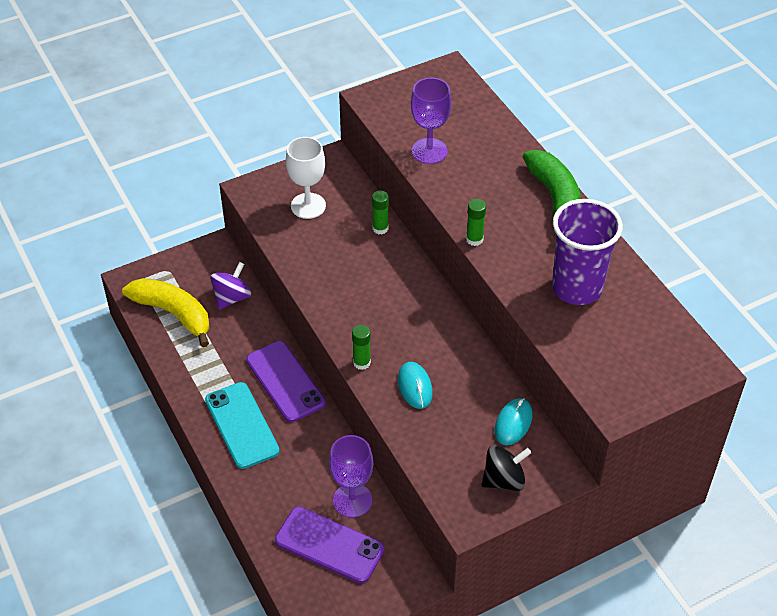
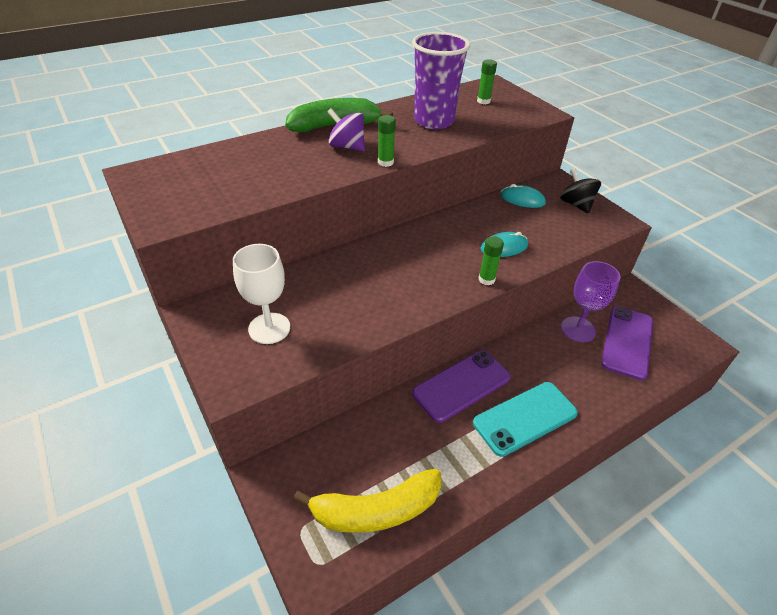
camera: 95 degrees left, 5 degrees down
(173, 313) = (376, 510): yellow banana -> yellow banana turned 135 degrees counterclockwise
(232, 297) = (348, 446): purple spinning top -> purple spinning top (347, 146)
(380, 228) = (309, 271): green glue stick -> green glue stick (483, 101)
(429, 151) = (261, 185): purple goblet -> none

